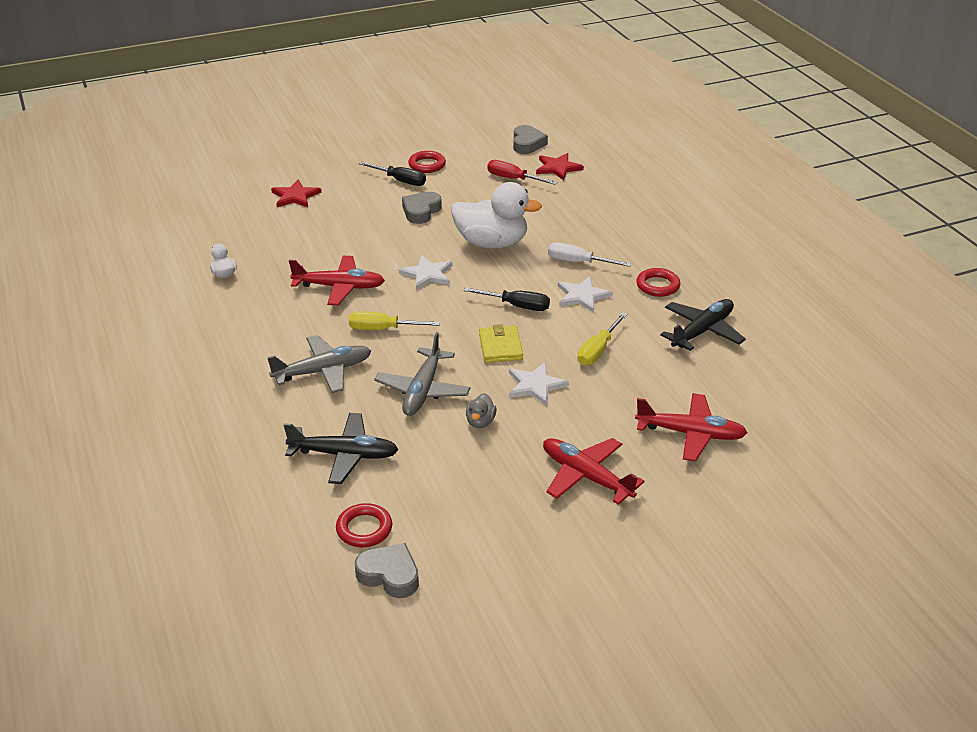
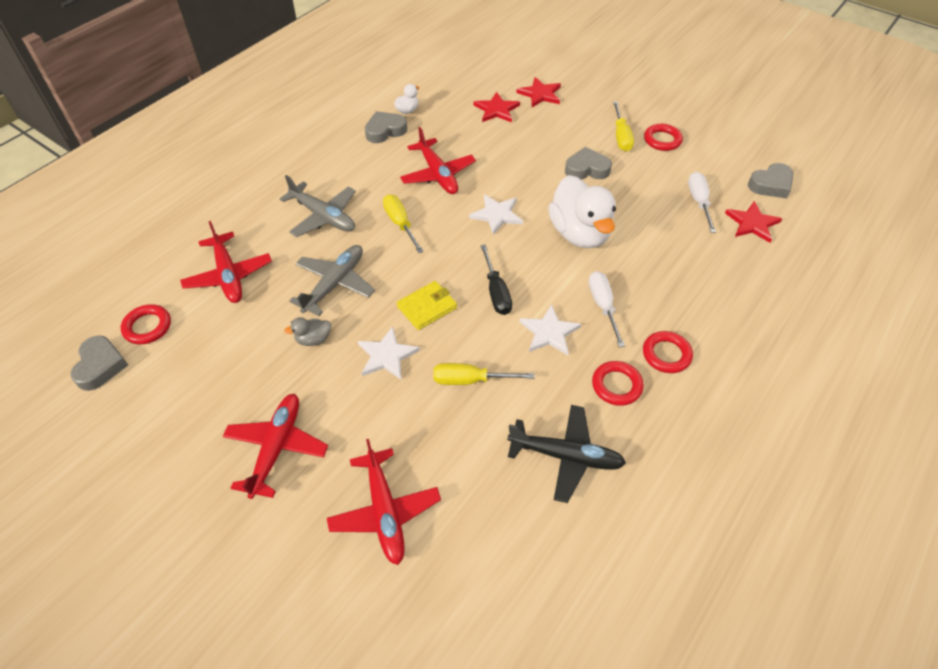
camera: 60 degrees right, 15 degrees up
(239, 297) = (385, 131): none -> grey heart
(288, 226) = (496, 110): none -> red star
(344, 455) = (228, 275): black plane -> red plane
(400, 181) = (621, 136): black screwdriver -> yellow screwdriver
(423, 390) = (334, 284): grey plane -> grey plane turned 135 degrees clockwise
(513, 179) = (699, 202): red screwdriver -> white screwdriver
(647, 254) = (666, 354): none -> red ring

